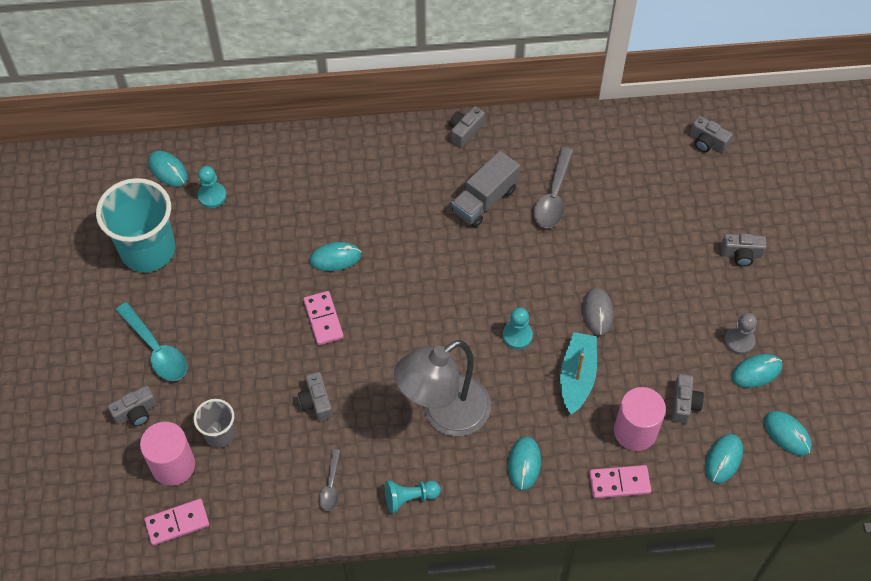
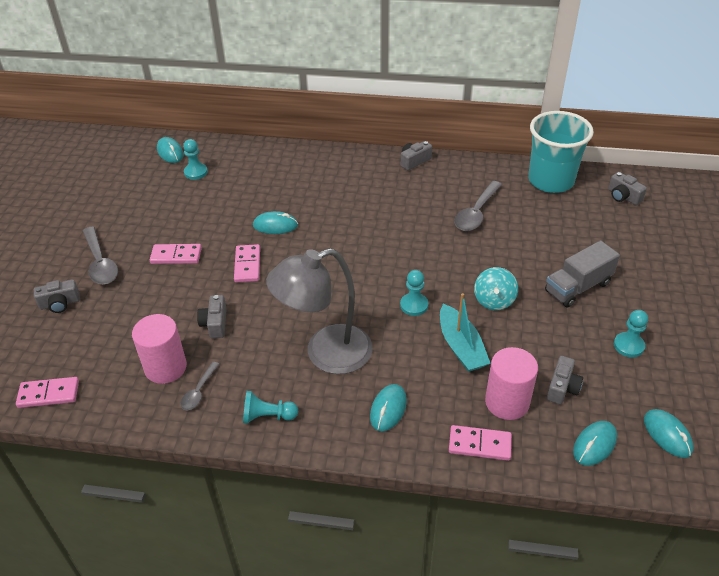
camera: 15 degrees right, 15 degrees down
(148, 250) = (129, 198): turquoise cup -> turquoise cup (551, 181)
(156, 349) = (100, 263): turquoise spoon -> grey spoon
(173, 465) = (69, 348): pink cylinder -> pink cylinder (165, 367)
(219, 434) = (121, 332): grey cup -> none
(238, 323) = (176, 256): none -> pink domino
(484, 200) = (416, 207): grey truck -> grey truck (578, 287)
(577, 377) = (461, 347): turquoise boat -> turquoise boat turned 135 degrees clockwise
(597, 312) = (494, 300): grey mouse -> turquoise spinning top
(739, 341) = (628, 346): grey pawn -> turquoise pawn
(741, 254) = (642, 279): grey camera -> none
(756, 372) = (642, 374): turquoise mouse -> none

